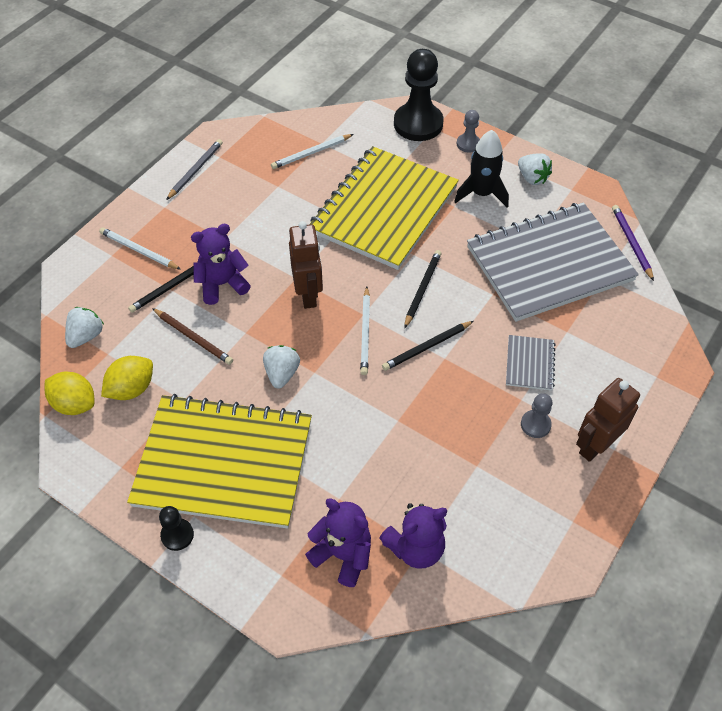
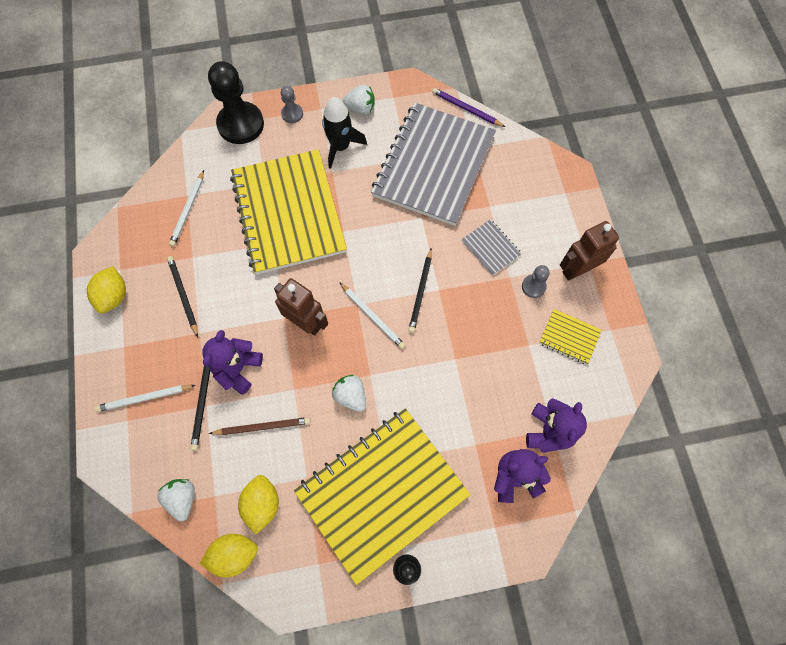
camera: 45 degrees left, 15 degrees up
(195, 170) = (114, 296): grey pencil -> yellow lemon
(422, 289) = (375, 252): black pencil -> black pencil (183, 295)
(523, 492) = (569, 337): none -> yellow notebook
(595, 445) = (577, 269): brown robot -> brown robot turned 60 degrees clockwise

